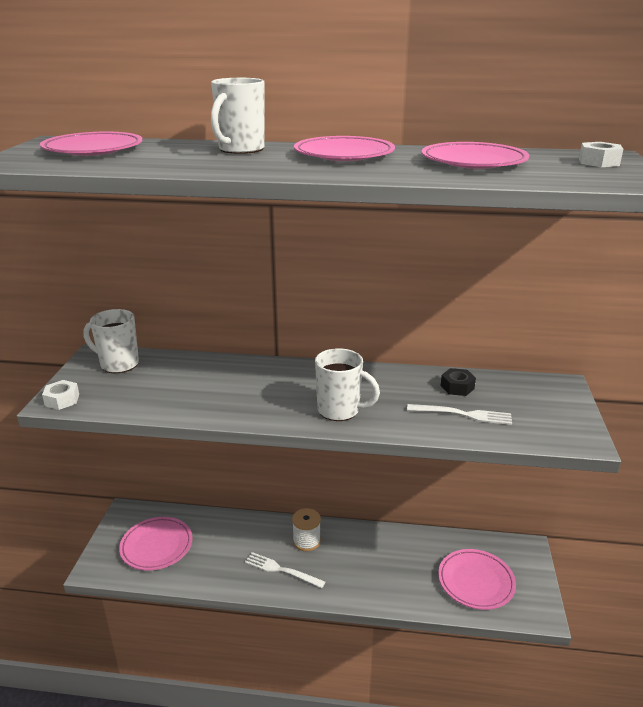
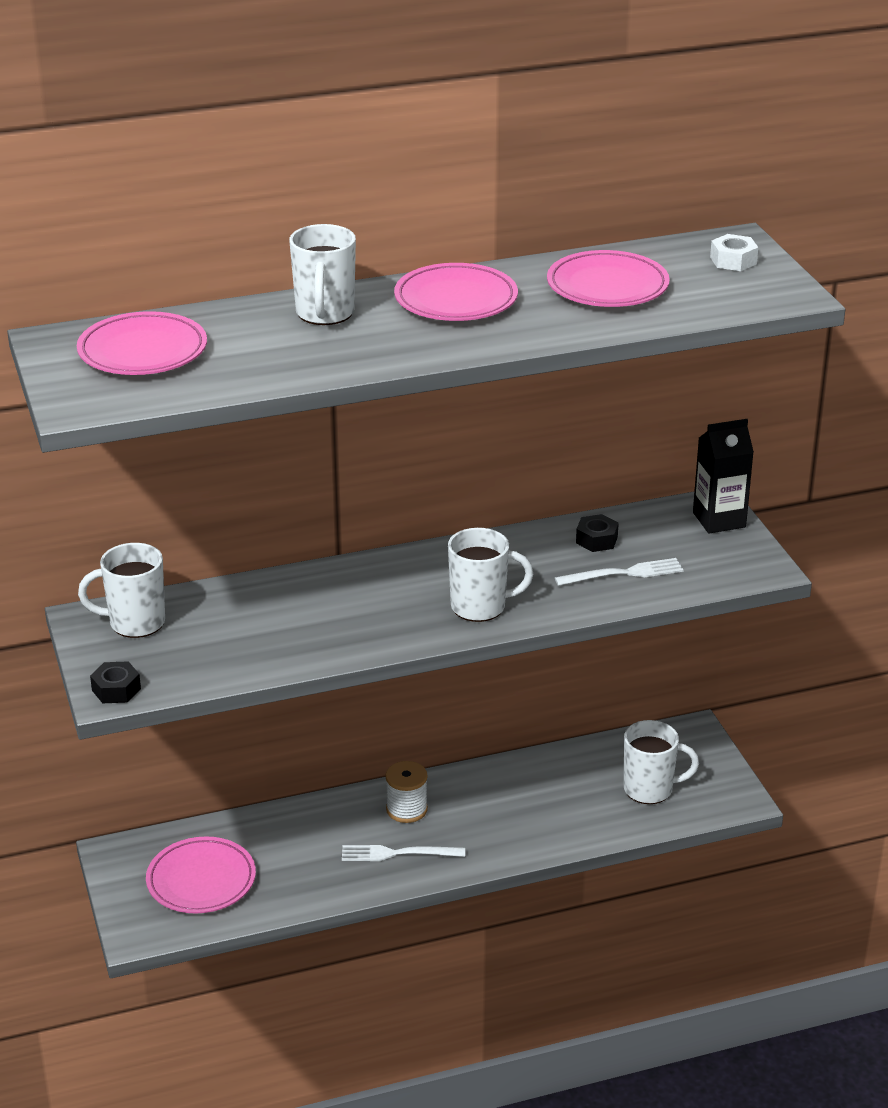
camera: 25 degrees left, 5 degrees up
(62, 400) = (116, 689): white nut -> black nut
(476, 582) = (650, 789): pink plate -> white mug
(561, 395) = (719, 520): none -> black carton

